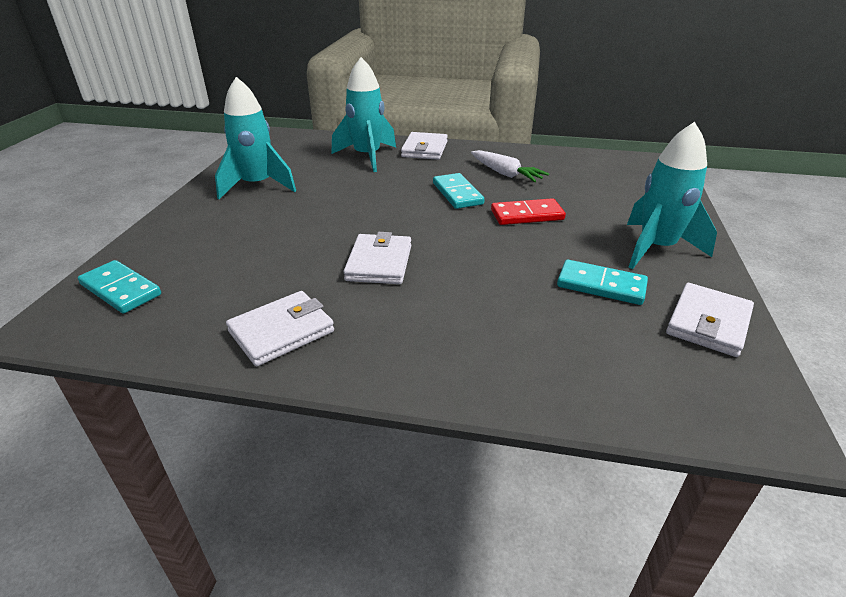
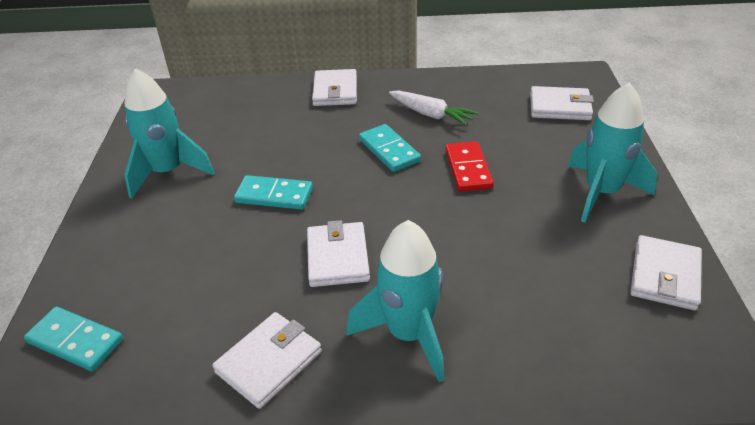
camera: 10 degrees left, 5 degrees up
(367, 157) = (276, 111): turquoise rocket -> turquoise rocket (408, 334)
(527, 215) = (468, 169): red domino -> red domino turned 75 degrees counterclockwise
(601, 285) = (560, 248): turquoise domino -> turquoise domino (274, 195)
(631, 181) = (560, 107): none -> white wallet

